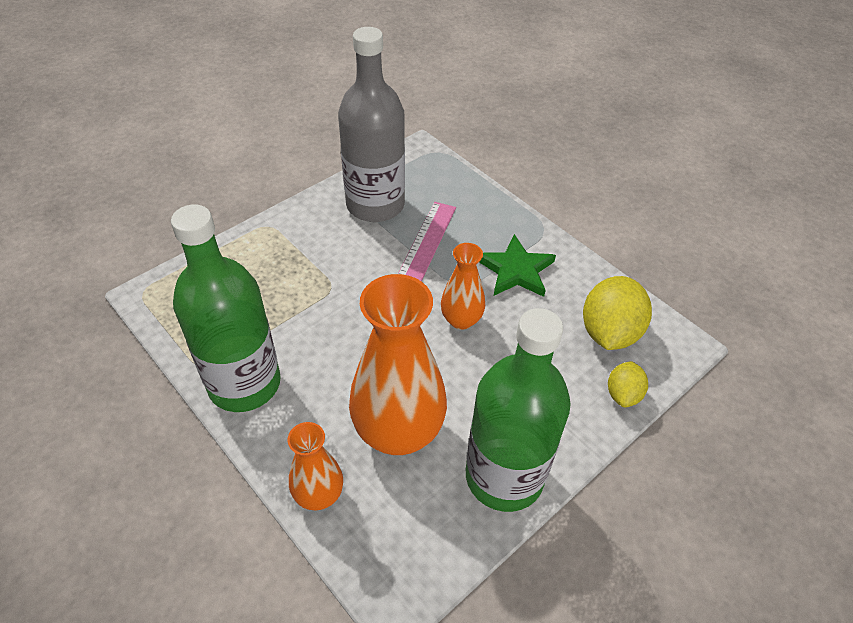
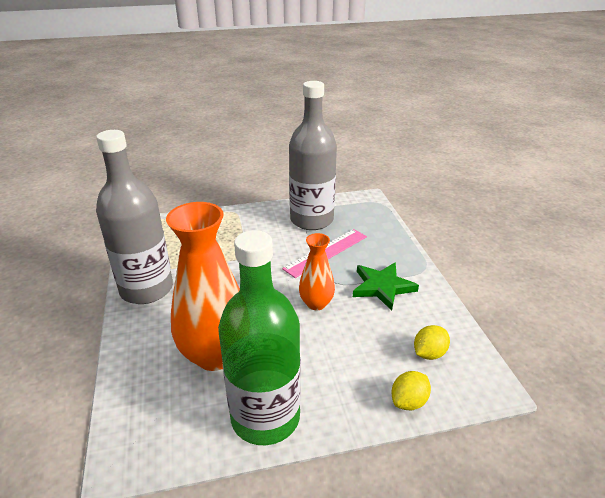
camera: 30 degrees right, 15 degrees down
(244, 383) = (146, 289): green bottle -> grey bottle
(319, 495) = (132, 370): orange vase -> none
(609, 332) = (429, 353): yellow lemon -> yellow lemon, size x0.56

